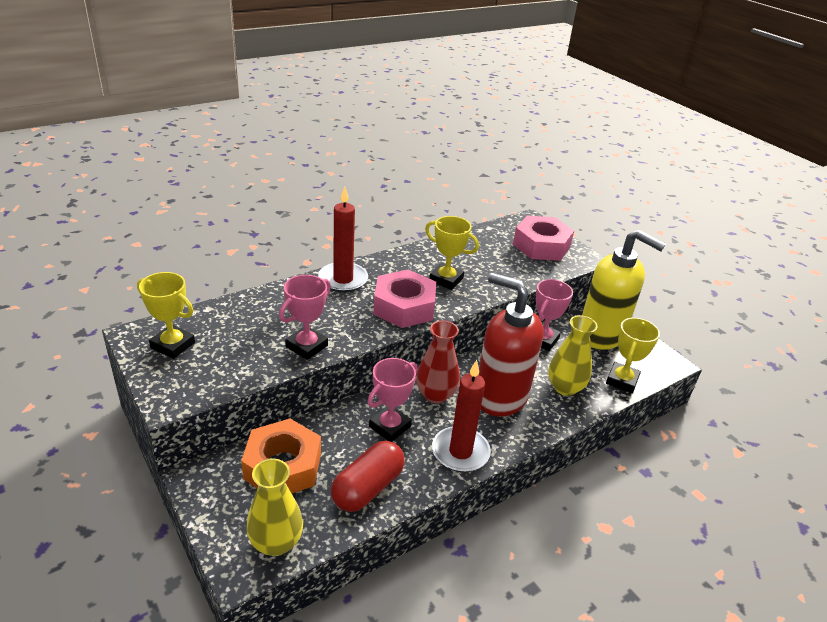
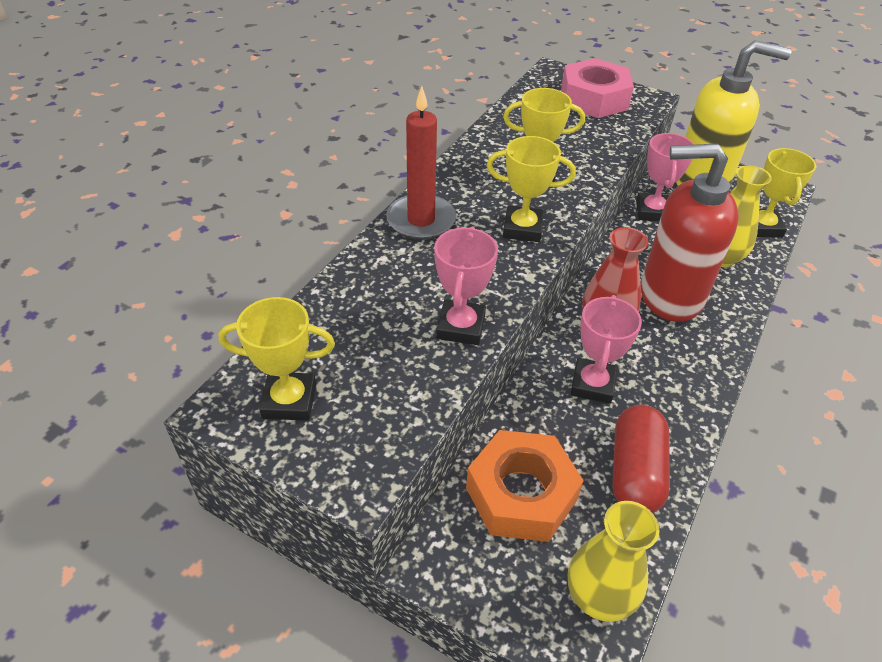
camera: 25 degrees left, 10 degrees up
(404, 307) = (522, 228): pink nut -> yellow trophy
(460, 452) = (688, 380): red candle -> none

